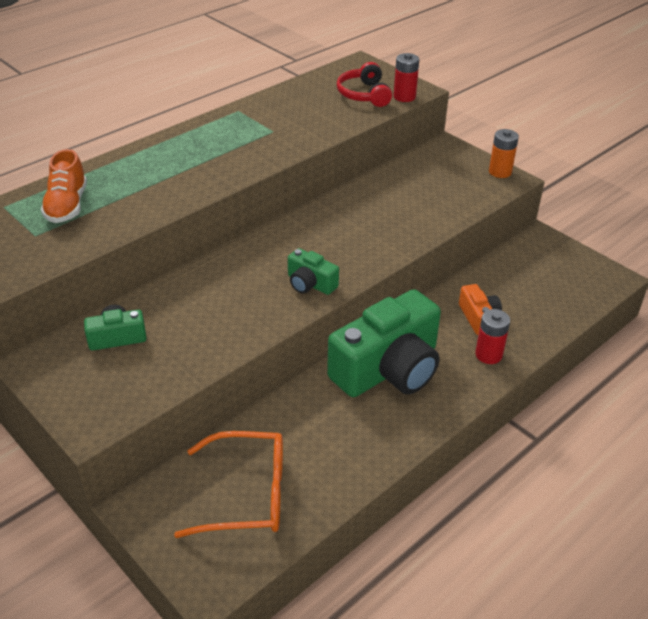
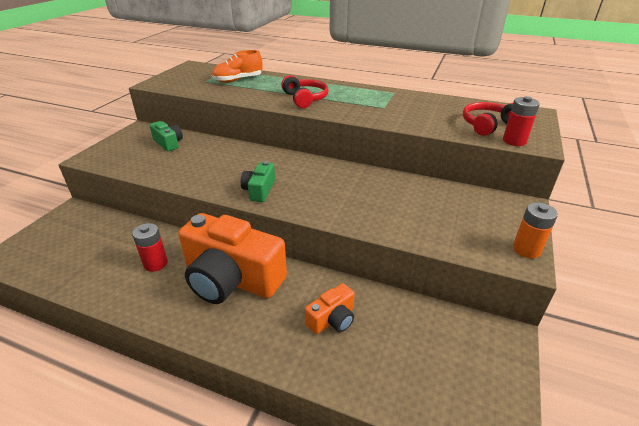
camera: 65 degrees right, 5 degrees down
(196, 171) = (305, 99): none -> red headphones
(247, 494) = (82, 248): orange glasses -> none
(388, 369) = (231, 279): green camera -> orange camera
(488, 355) = (282, 341): red battery -> red battery (155, 263)

